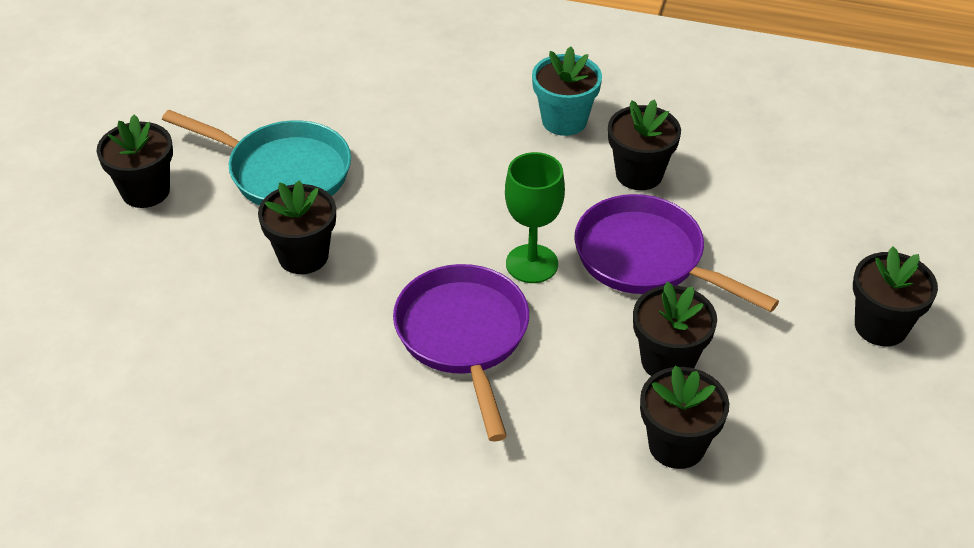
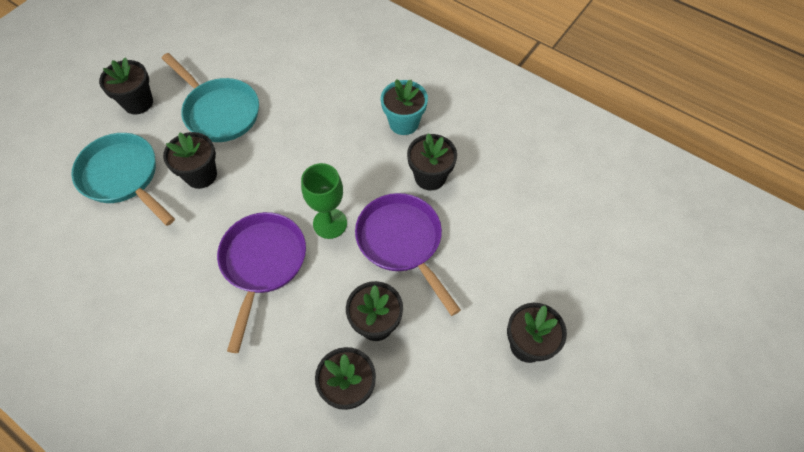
camera: 20 degrees right, 15 degrees up
(181, 289) = (123, 177): none -> turquoise pan

